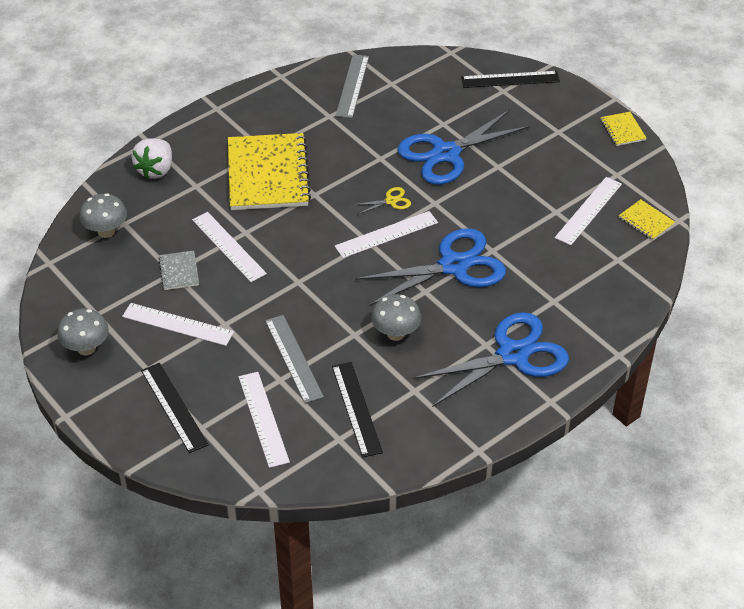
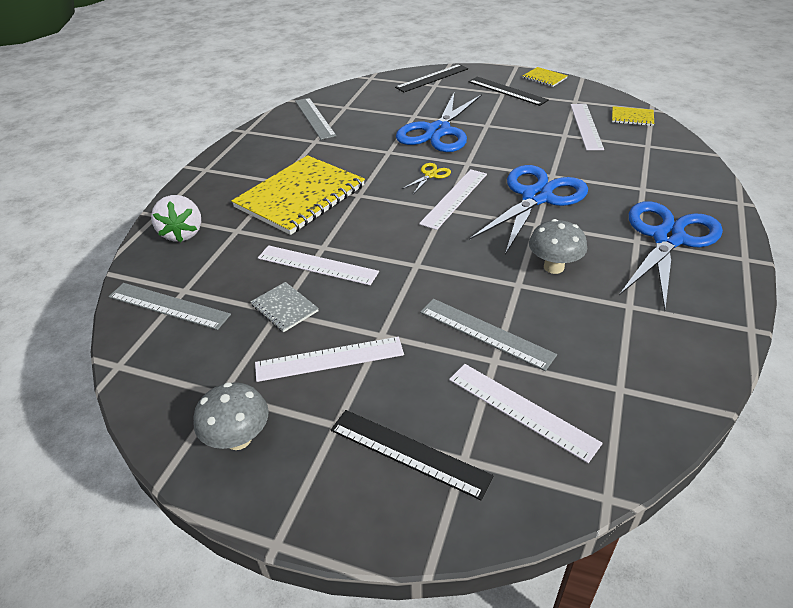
camera: 30 degrees left, 5 degrees down
(106, 231) = (168, 306): grey mushroom -> grey ruler
(268, 174) = (300, 196): yellow notebook -> yellow notebook turned 75 degrees clockwise
(356, 409) = (600, 349): black ruler -> black ruler (507, 91)

